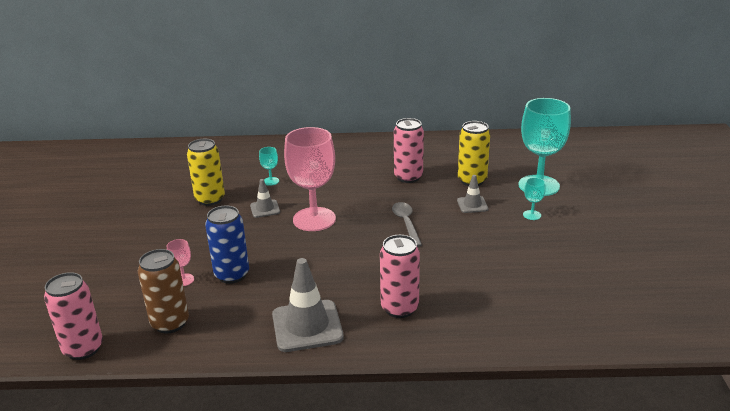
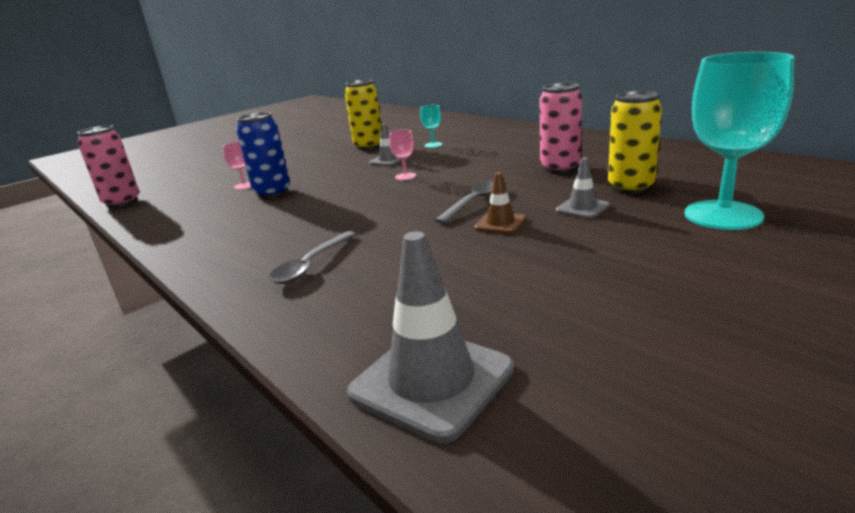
camera: 50 degrees right, 5 degrees down
(170, 323) = (179, 207): brown can -> none
(307, 326) = (227, 244): grey traffic cone -> grey traffic cone (431, 381)
(314, 219) = (405, 176): pink goblet -> pink goblet, size x0.42
(399, 308) = (311, 265): pink can -> grey spoon
(449, 232) = (500, 223): none -> brown traffic cone
(532, 215) = (645, 241): turquoise goblet -> none

